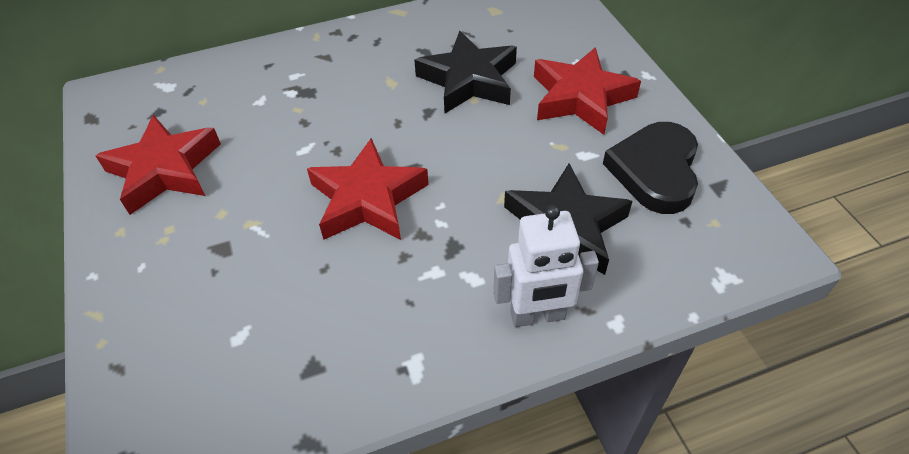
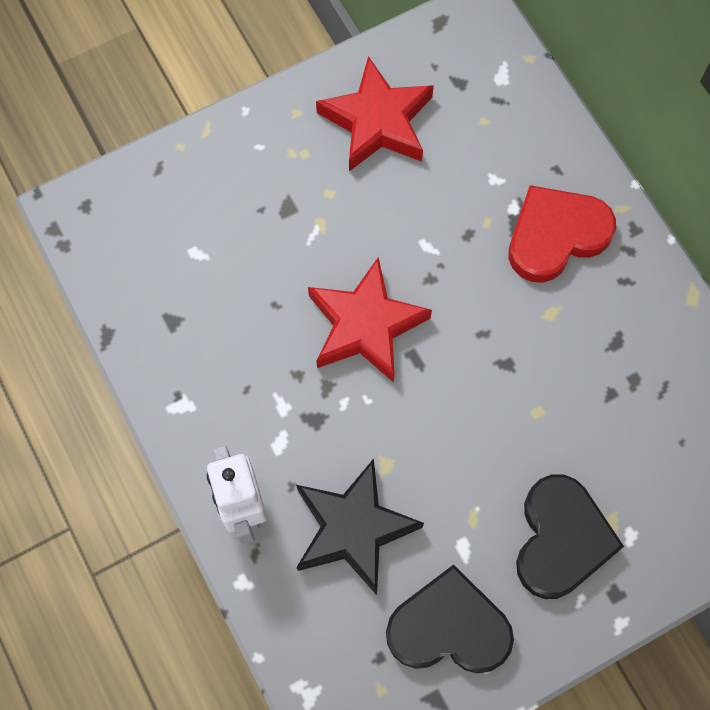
camera: 80 degrees right, 20 degrees up
(325, 72) = (556, 236): none -> red heart
(468, 80) = (570, 402): black star -> none
(580, 97) = (561, 539): red star -> black heart

